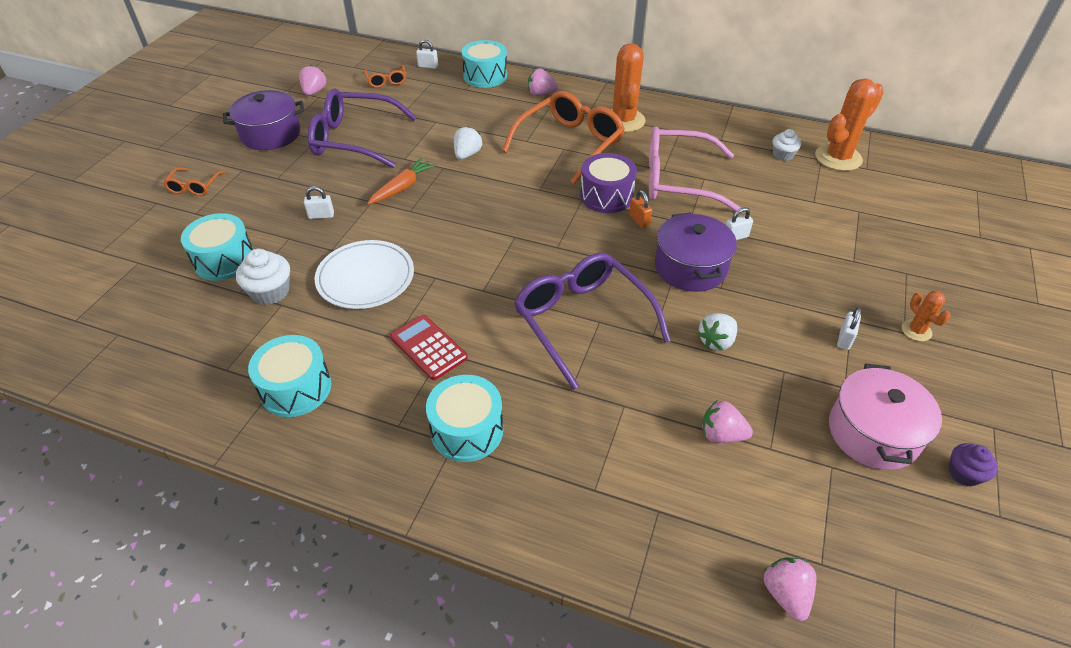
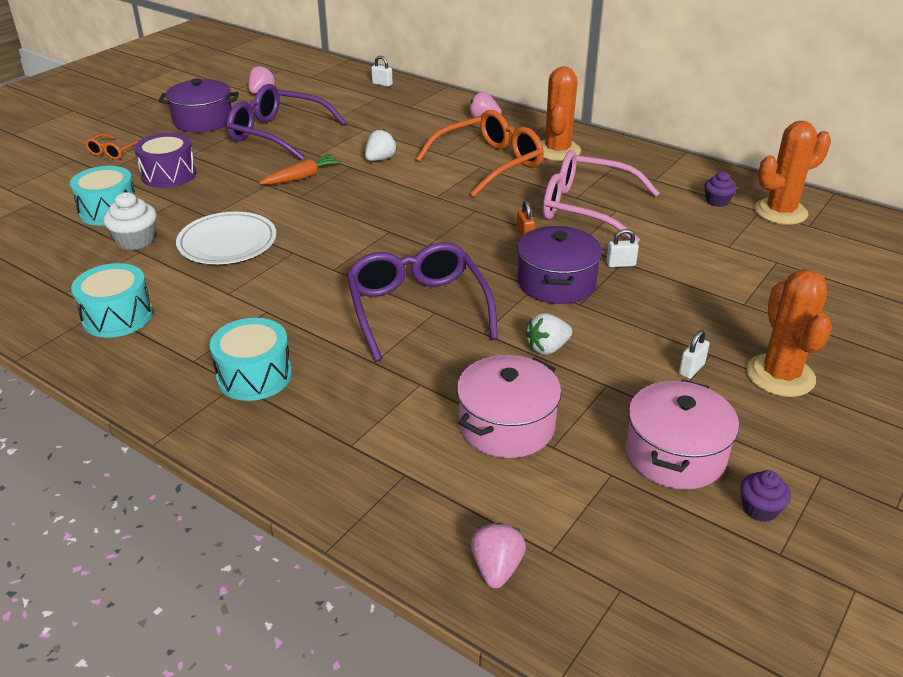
camera: 15 degrees right, 10 degrees down
(321, 215) = (214, 189): white padlock -> none
(386, 81) = (335, 91): orange glasses -> none
(428, 347) = (255, 305): red calculator -> none
(485, 76) = (435, 98): turquoise drum -> none
(606, 196) = (502, 211): purple drum -> purple drum (169, 175)
(721, 435) = (506, 425): pink strawberry -> pink pot
(783, 155) = (717, 201): white cupcake -> purple cupcake
(916, 331) = (780, 375): orange cactus -> orange cactus, size x2.01

